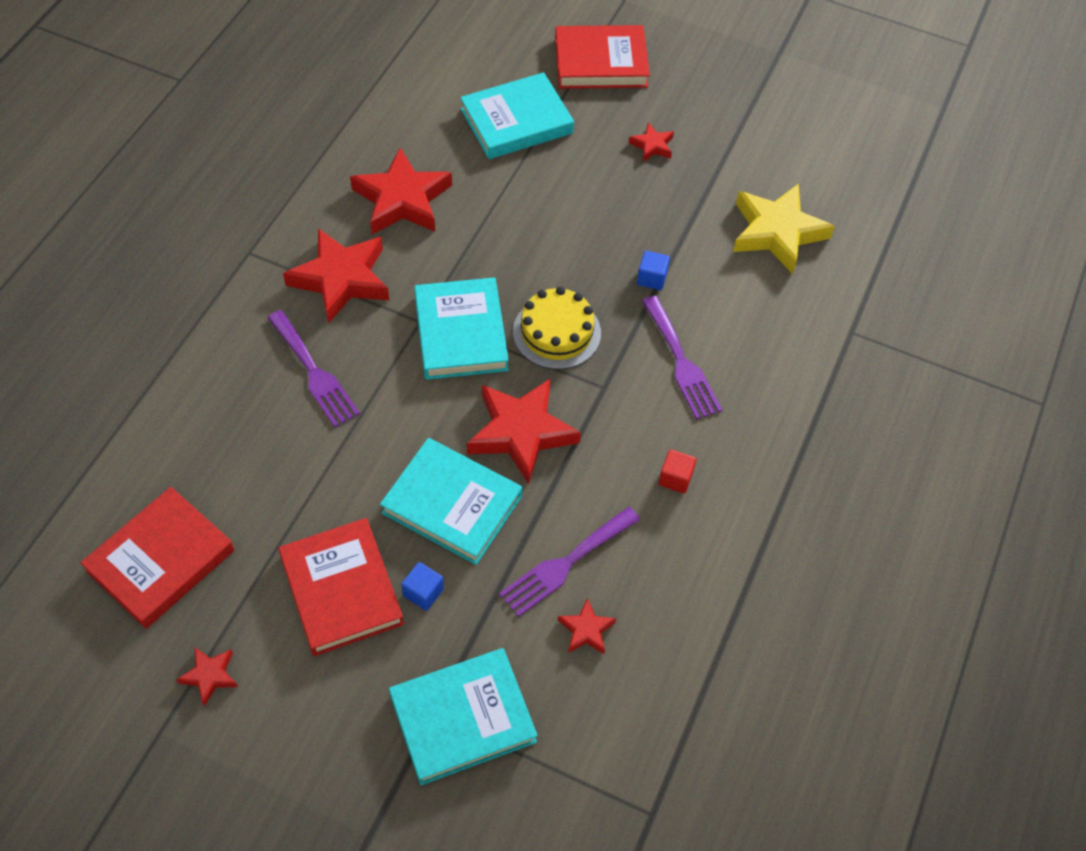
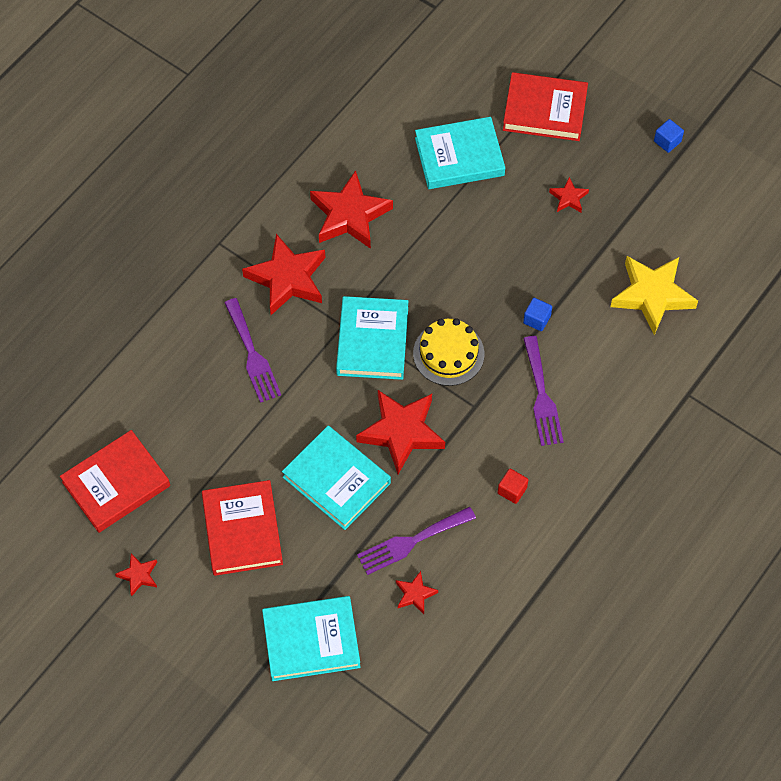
camera: 15 degrees right, 5 degrees up
(423, 592) = (301, 543): blue cube -> blue cube (667, 141)

